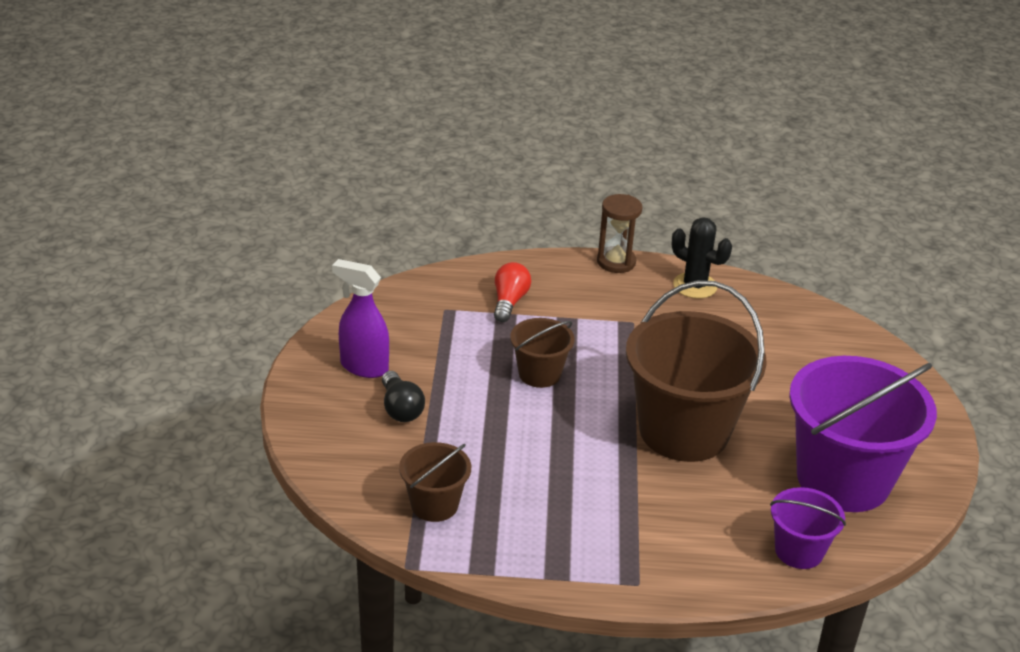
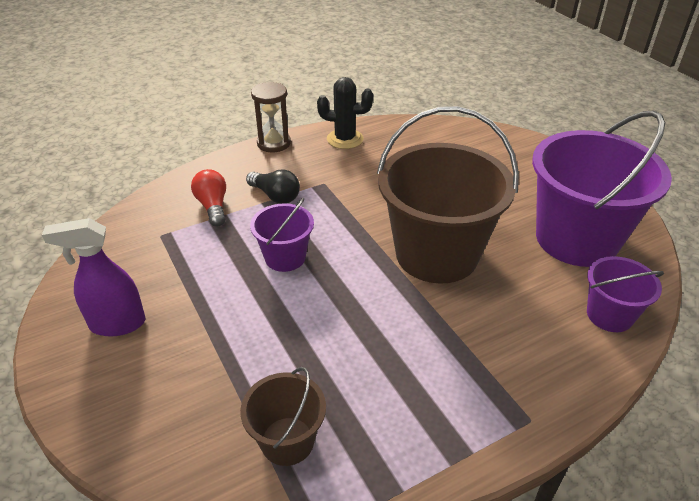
camera: 30 degrees left, 5 degrees up
(400, 408) = (182, 350): black light bulb -> black light bulb (275, 196)
(539, 374) = (285, 257): brown bucket -> purple bucket

